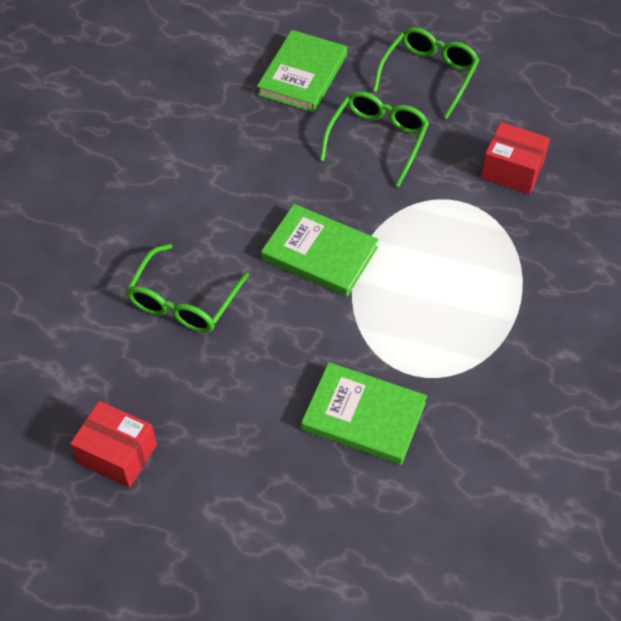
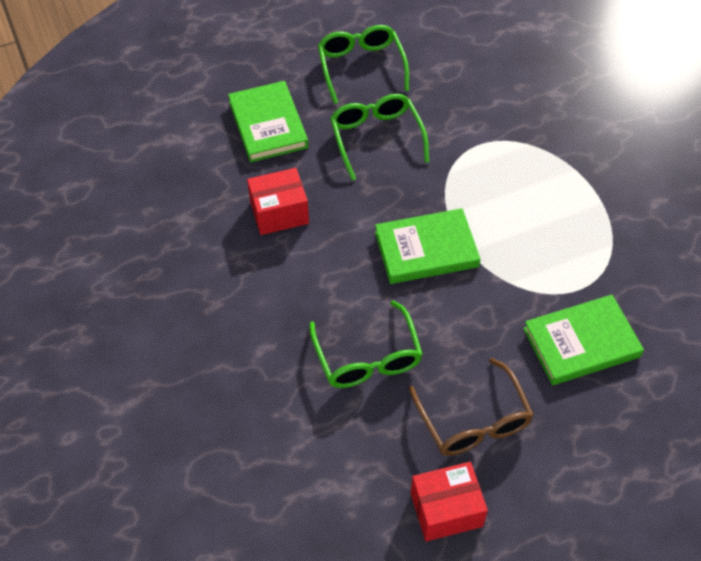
camera: 40 degrees left, 0 degrees up
(209, 408) = (473, 421): none -> brown glasses
(512, 170) = (490, 99): red box -> red box (279, 212)

